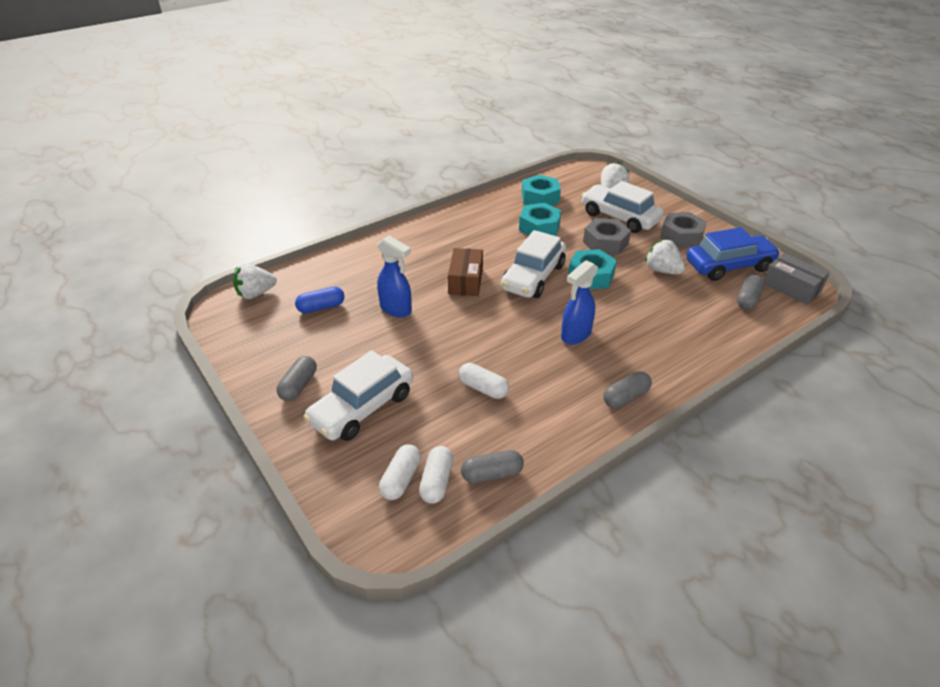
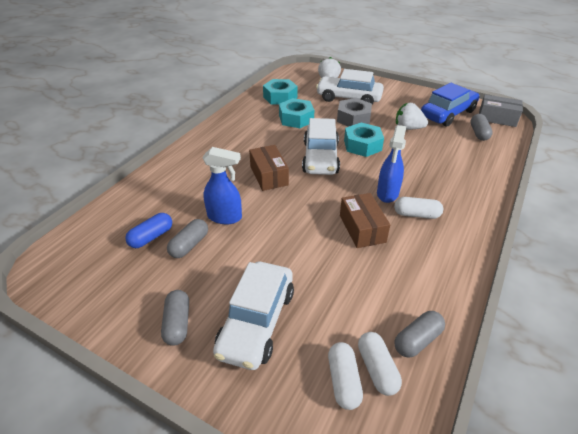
camera: 25 degrees left, 0 degrees up
(256, 294) = (73, 244): white strawberry -> none
(483, 388) = (351, 263): white capsule -> white capsule (416, 214)
(520, 360) = (362, 228): none -> brown box
(626, 397) = (462, 231): grey capsule -> grey capsule (189, 245)
(681, 236) = (401, 101): grey nut -> none

